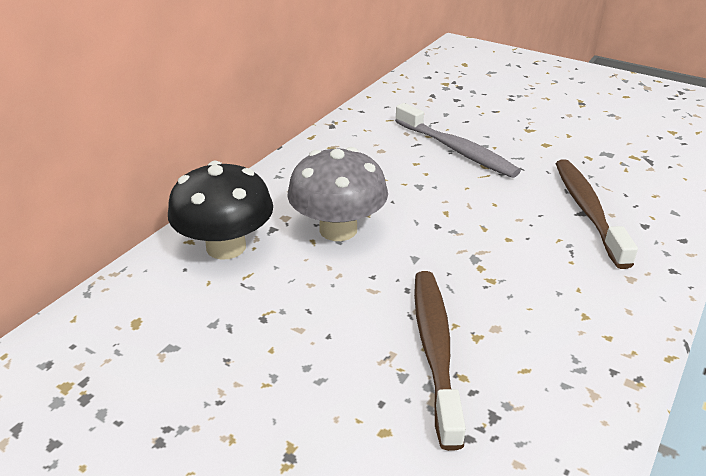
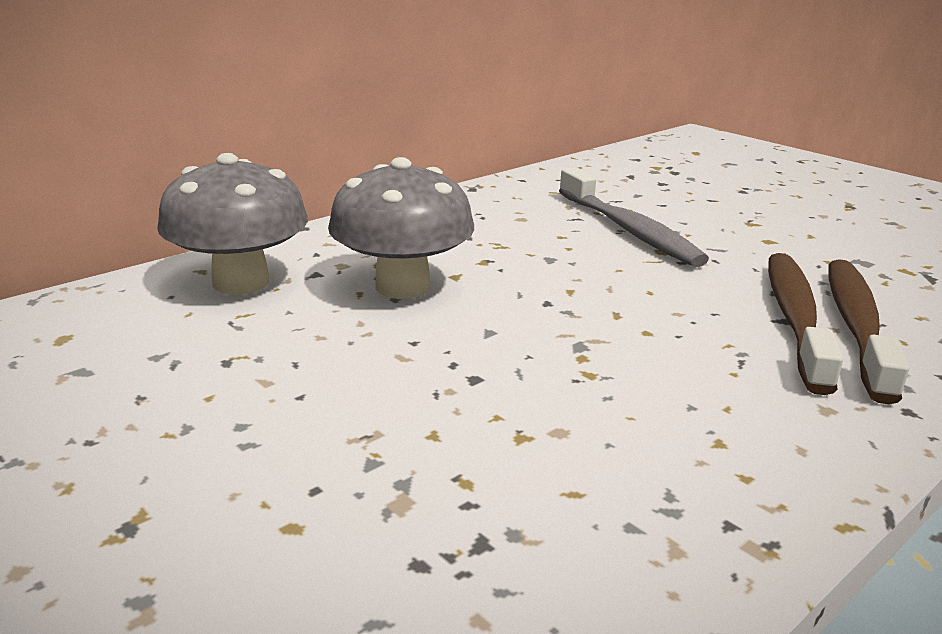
camera: 15 degrees right, 10 degrees down
(226, 247) = (241, 282): black mushroom -> grey mushroom
(435, 349) = (445, 439): brown toothbrush -> brown toothbrush (856, 326)

